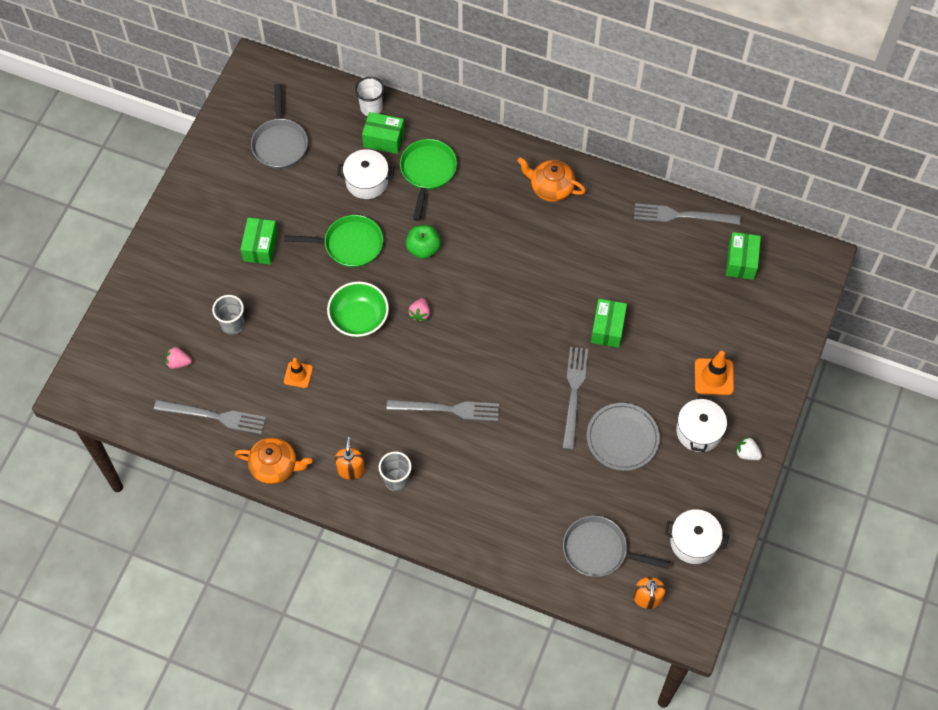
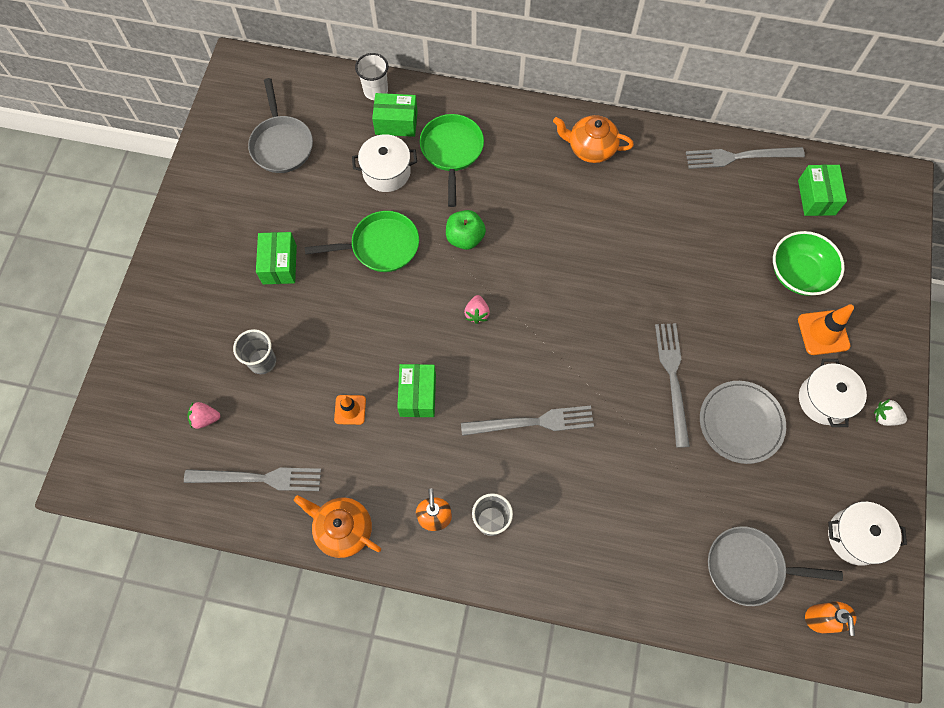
camera: 10 degrees left, 5 degrees up
(275, 466) = (343, 529): orange teapot -> orange teapot turned 150 degrees counterclockwise
(359, 318) = (408, 330): green bowl -> green bowl (799, 273)
(607, 328) = (691, 296): green box -> green box (417, 395)

